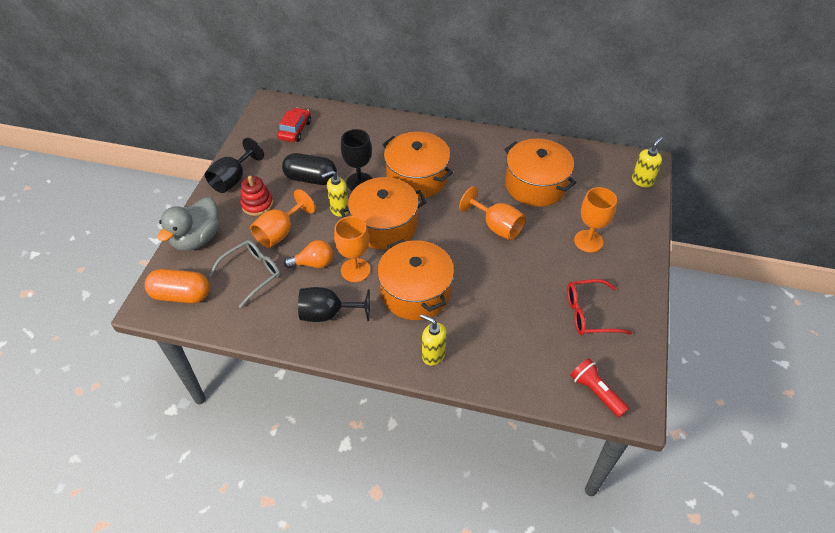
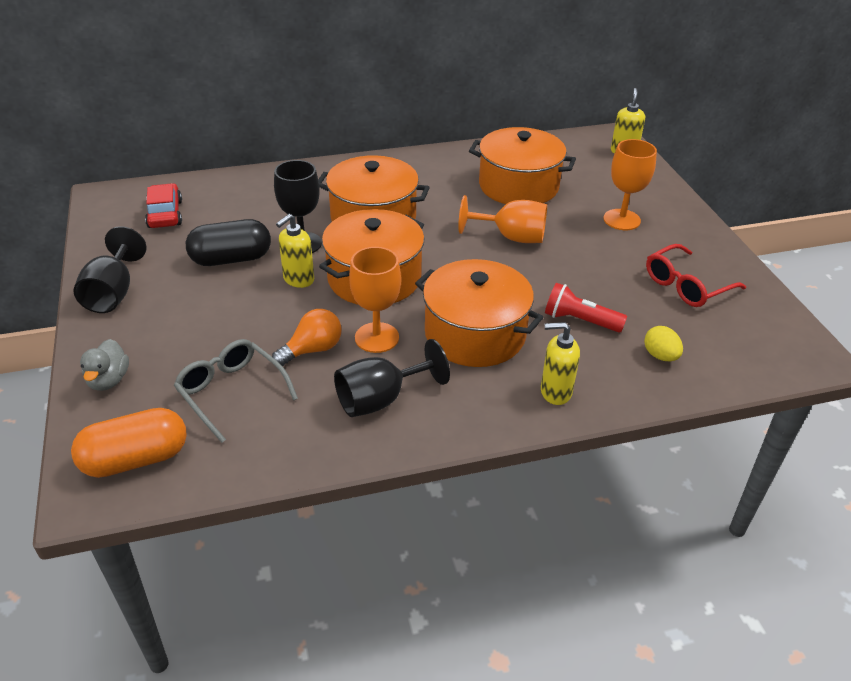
camera: 30 degrees left, 10 degrees down
(197, 239) = (108, 380): grey duck -> grey duck, size x0.57
(252, 274) = (231, 392): grey glasses -> grey glasses turned 60 degrees counterclockwise
(257, 204) = (174, 310): red stacking toy -> none
(280, 233) = (235, 331): orange goblet -> none
(523, 359) = (660, 356): none -> yellow egg
(596, 392) = (764, 357): red flashlight -> red flashlight (580, 321)

